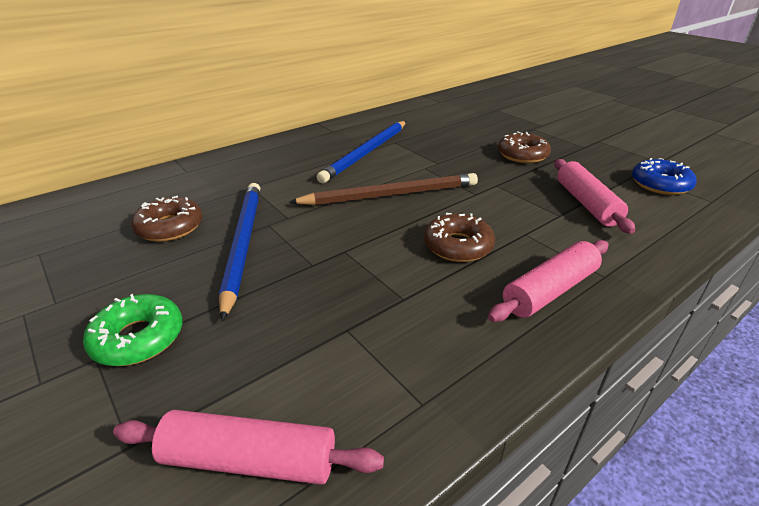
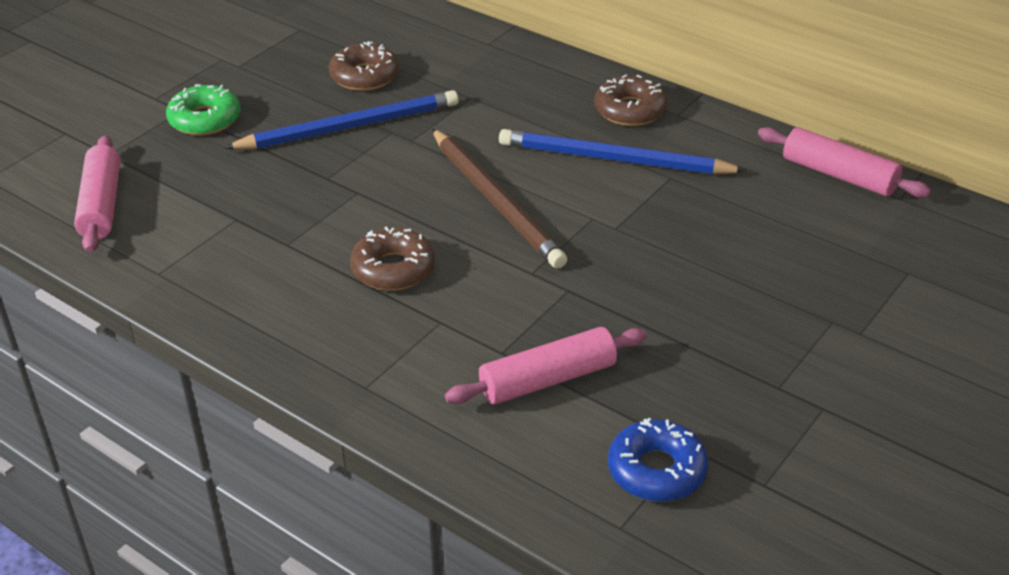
camera: 75 degrees right, 5 degrees up
(522, 155) = (694, 312): brown donut -> brown donut (630, 110)
(550, 290) = (325, 342): pink rolling pin -> pink rolling pin (839, 175)

